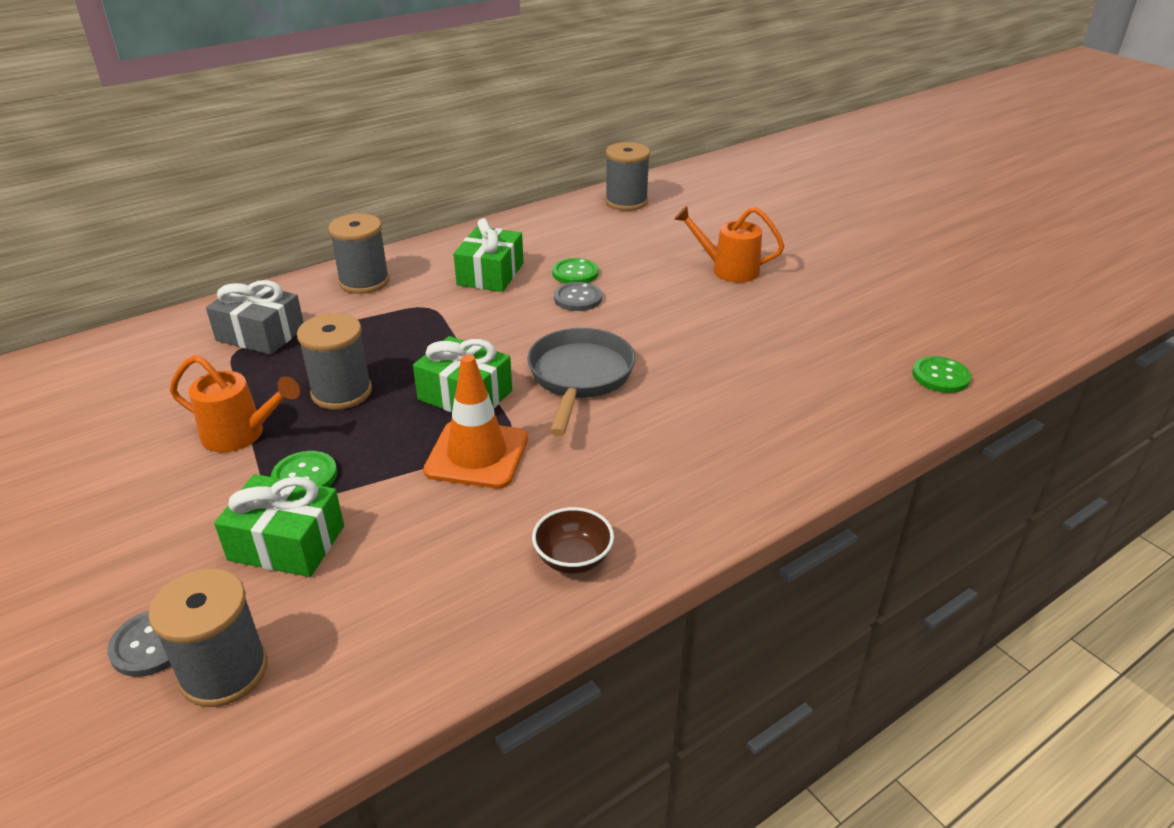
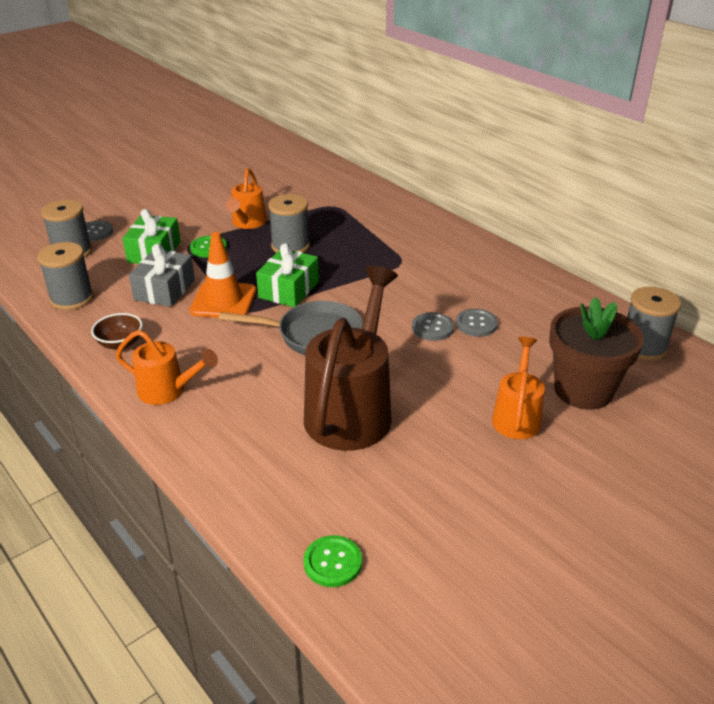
camera: 85 degrees right, 0 degrees up
(260, 334) = (353, 209): grey gift -> grey gift (164, 290)
(364, 281) = (431, 233): grey spool -> grey spool (72, 298)
(490, 274) = (460, 283): green gift -> none
(575, 273) = (476, 324): green button -> grey button
(689, 236) = (583, 390): none -> brown flower pot
(692, 498) = (168, 391): none -> orange watering can
(722, 356) = (352, 409): none -> brown watering can

